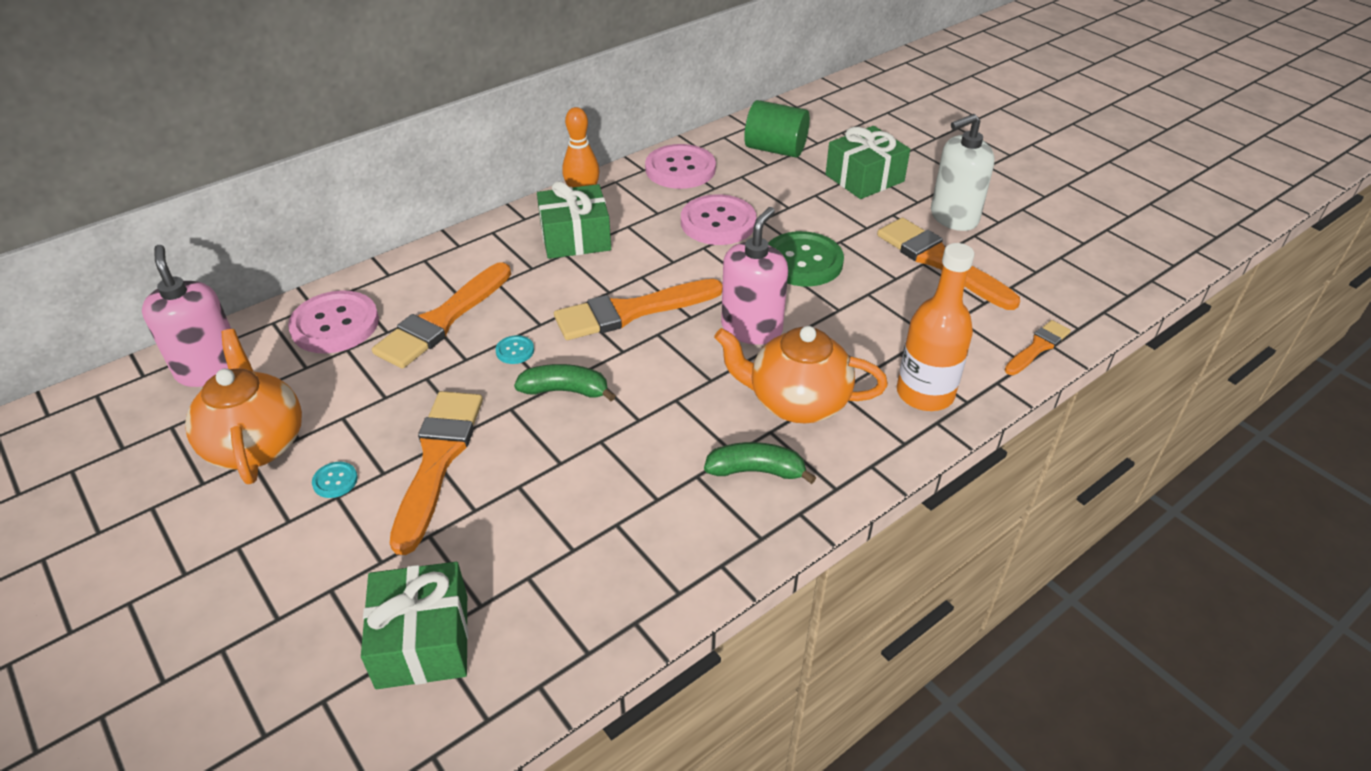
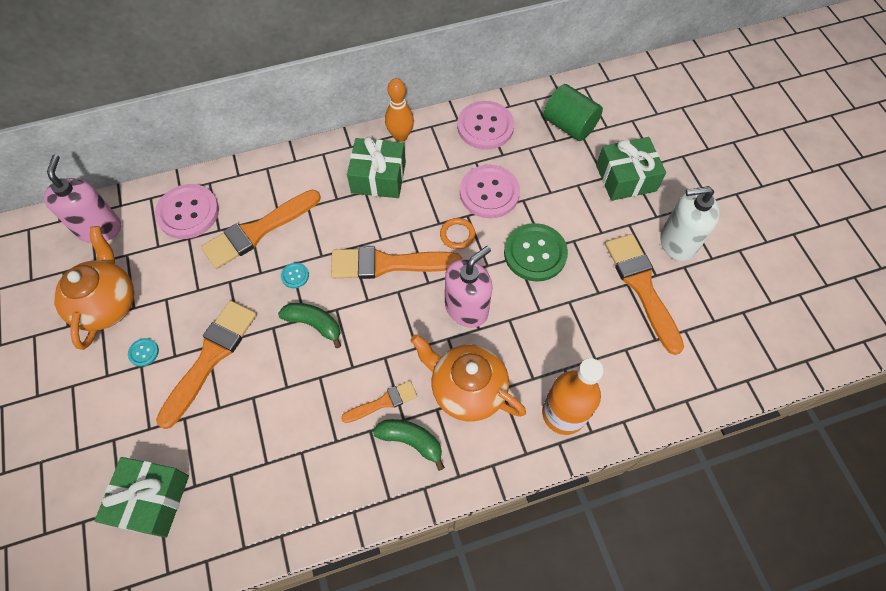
camera: 20 degrees right, 20 degrees up
(701, 266) = (457, 235): none -> orange ring
(1037, 347) = (673, 398): orange brush -> orange brush (383, 402)

